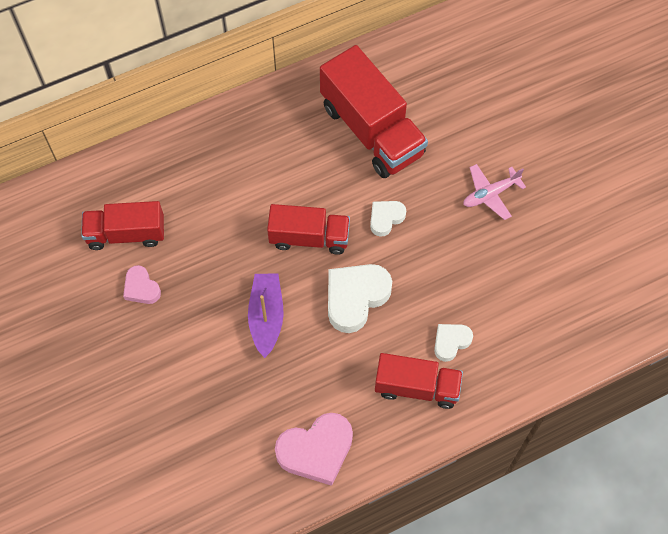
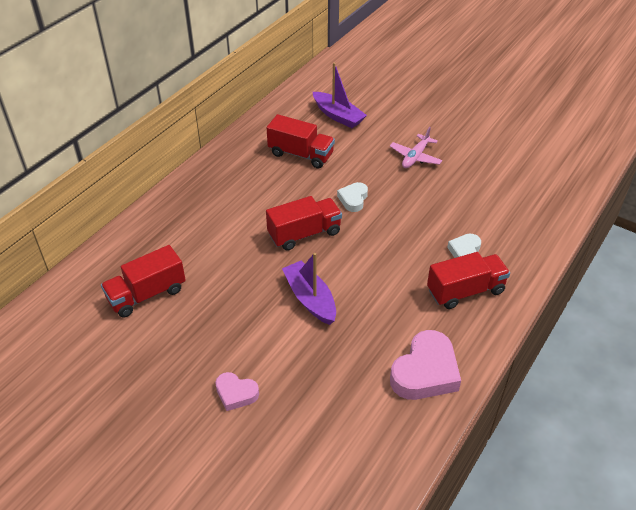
camera: 30 degrees left, 20 degrees down
(141, 288) = (187, 326): pink heart -> pink heart (236, 393)
(355, 298) = (371, 256): white heart -> none
(371, 130) = (301, 154): red truck -> red truck, size x0.63
(447, 93) = (338, 116): none -> purple boat

